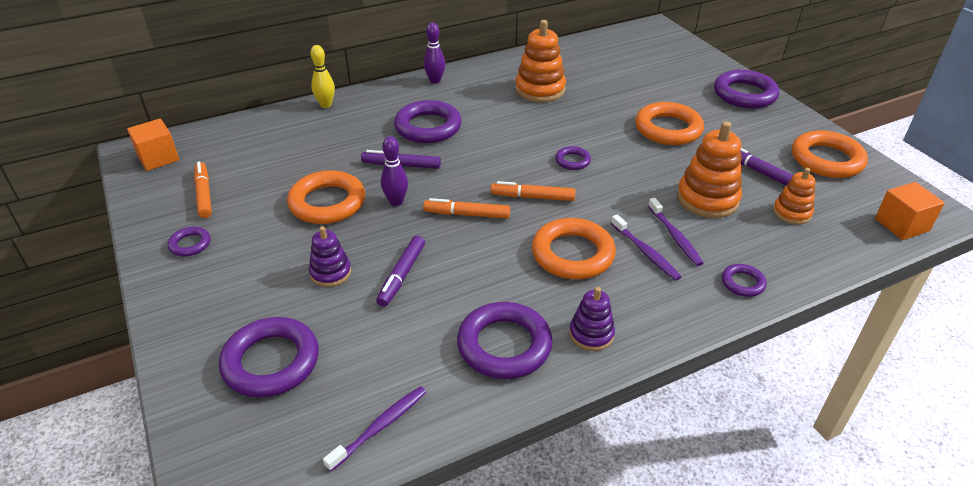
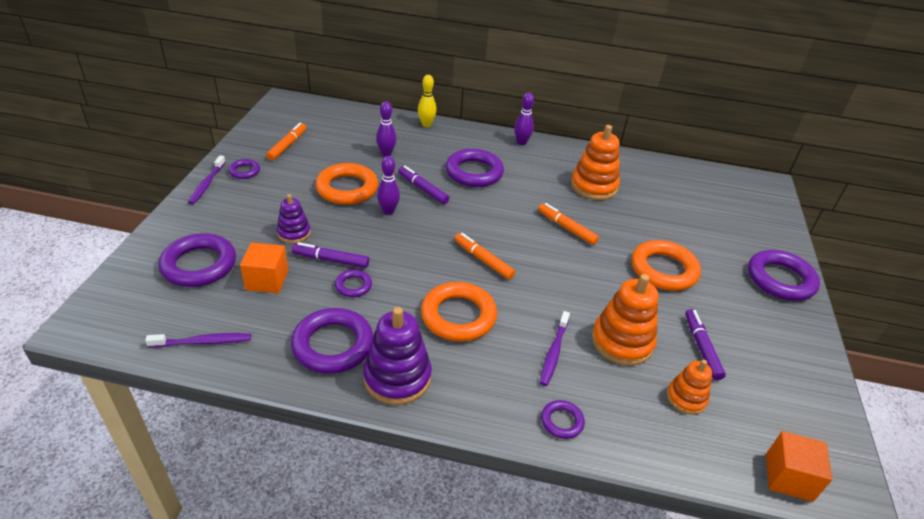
camera: 35 degrees right, 0 degrees up
(158, 158) = (291, 111): orange cube -> orange cube (267, 280)
(322, 150) = (386, 153): none -> purple bowling pin
(401, 275) = (331, 260): purple marker -> purple marker turned 45 degrees clockwise
(467, 214) = (422, 245): orange marker -> orange marker (566, 228)
(572, 161) = (548, 251): purple ring -> purple ring (353, 286)
(591, 334) = (397, 377): purple stacking toy -> purple stacking toy, size x1.68
(645, 252) = (514, 349): purple toothbrush -> purple toothbrush (207, 184)
(826, 160) = (788, 377): orange ring -> none

